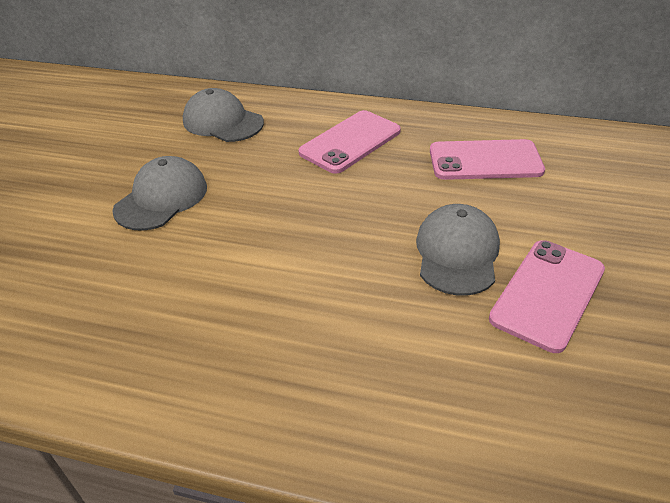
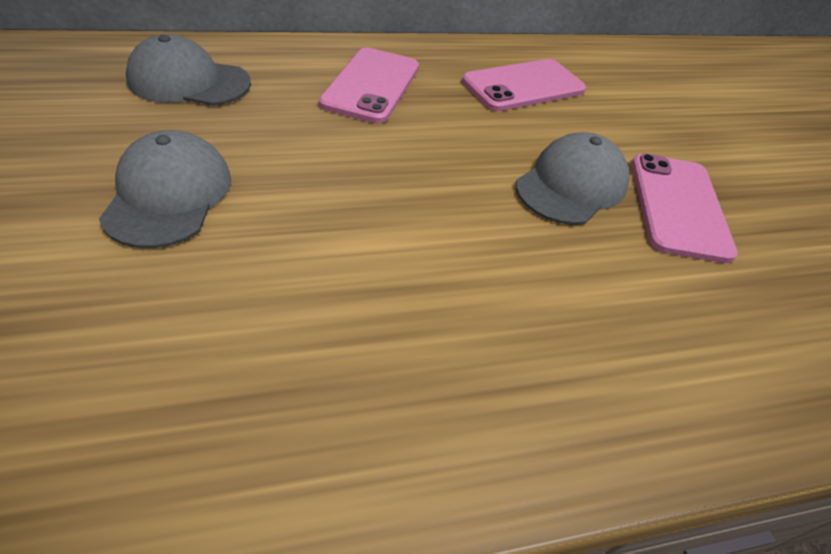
camera: 35 degrees left, 5 degrees up
(457, 253) = (571, 185): grey cap -> grey cap turned 60 degrees clockwise

